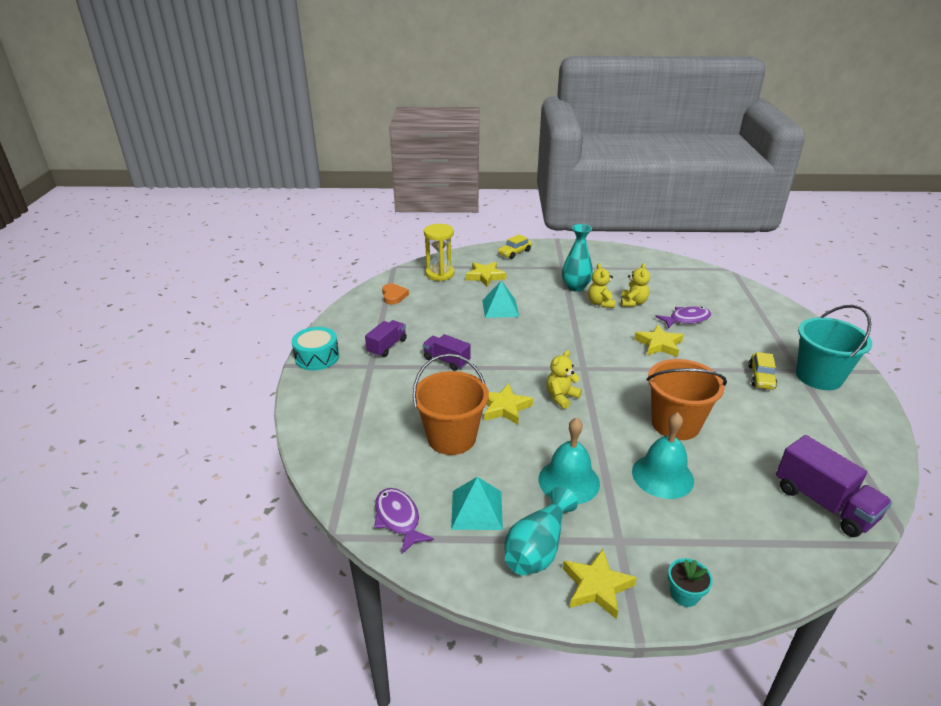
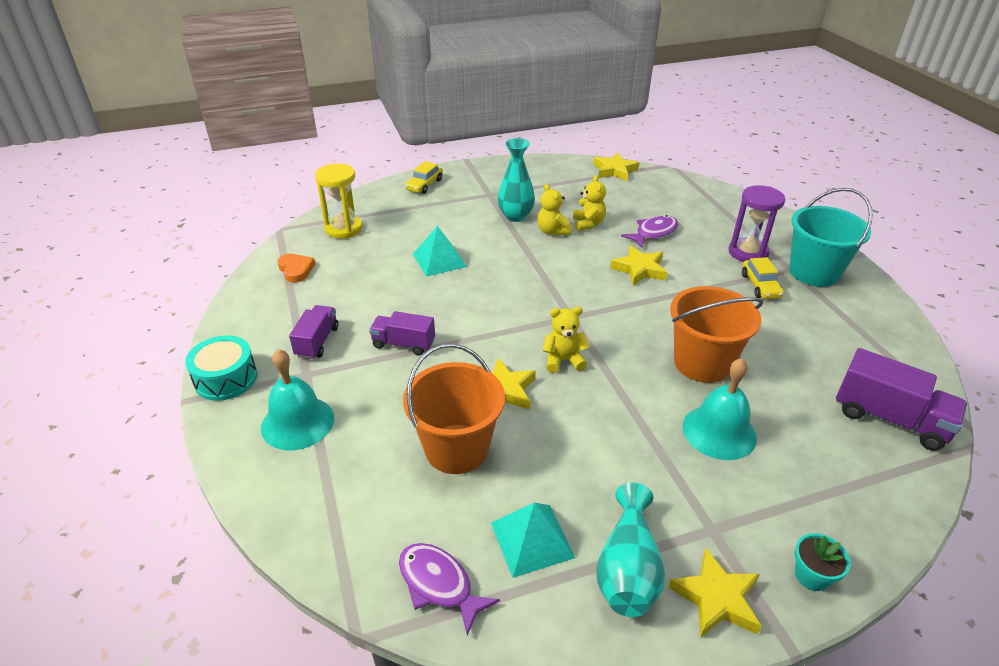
camera: 20 degrees left, 5 degrees up
(485, 276) = (402, 222): yellow star -> yellow star (614, 170)
(561, 397) = (563, 360): yellow teddy bear -> yellow teddy bear turned 60 degrees clockwise
(569, 481) = (622, 468): turquoise bell -> turquoise bell (297, 422)
(764, 350) = (748, 253): none -> purple hourglass

